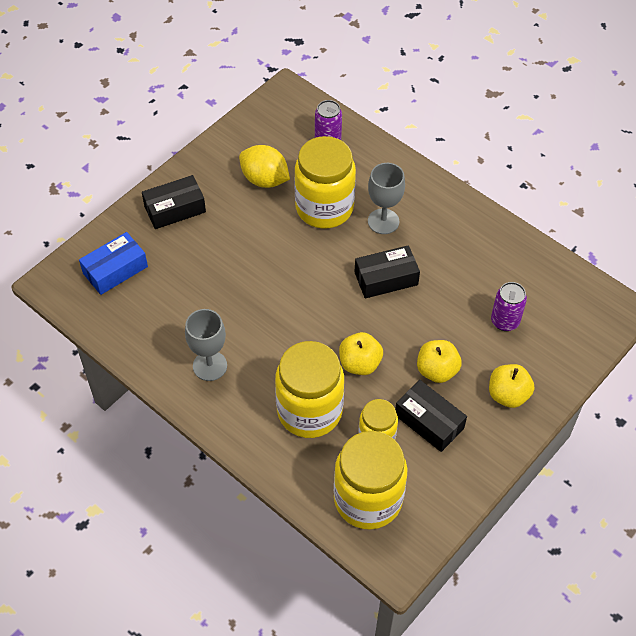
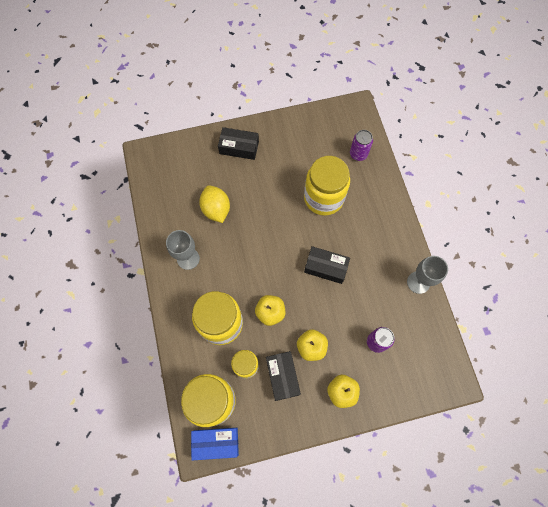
camera: 35 degrees right, 15 degrees up
(115, 270) = (181, 166): blue box -> blue box (216, 442)
(264, 179) = (302, 158): yellow lemon -> yellow lemon (216, 209)
(383, 221) = (352, 228): grey goblet -> grey goblet (418, 282)

